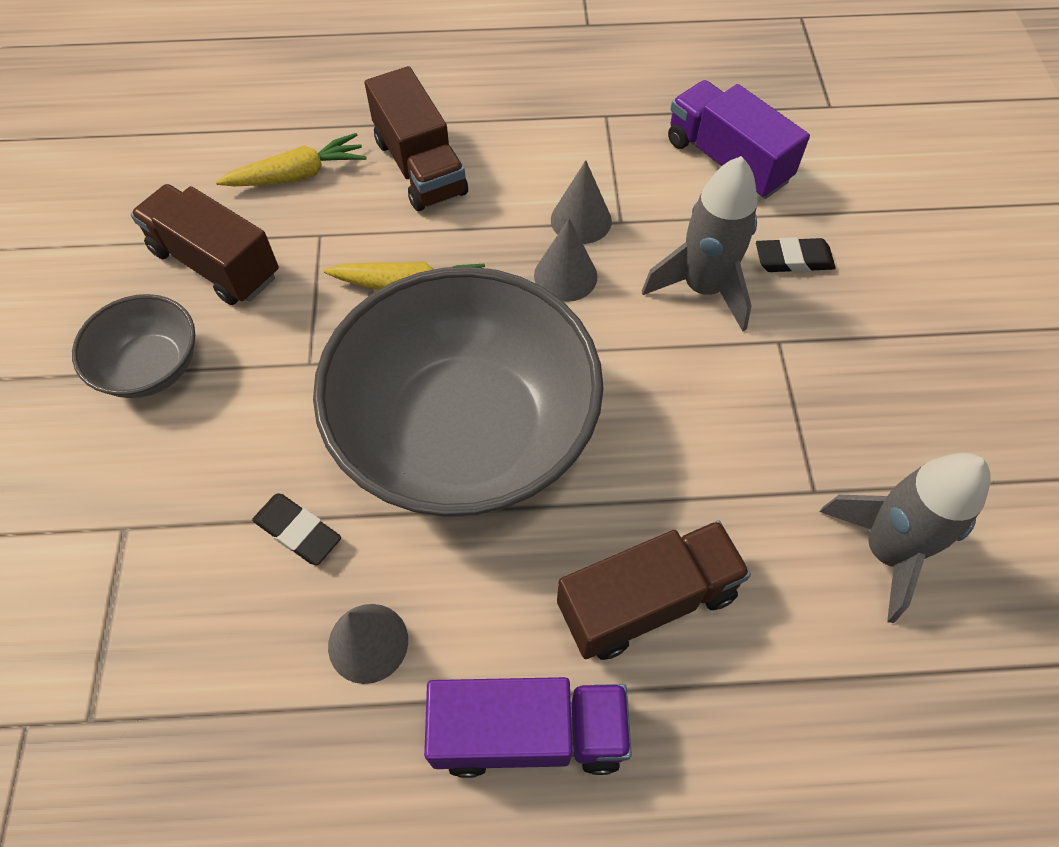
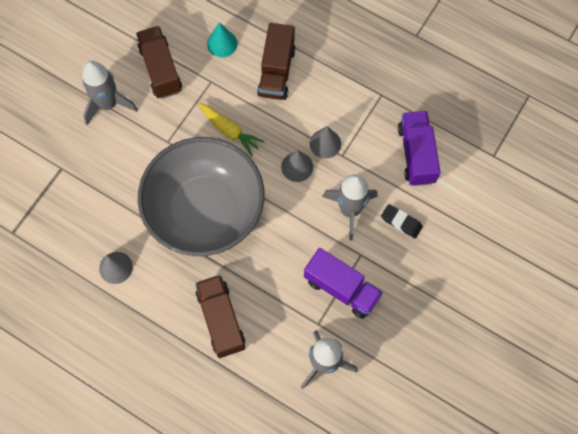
camera: 35 degrees right, 10 degrees up
(151, 367) = (108, 104): grey bowl -> grey rocket
(298, 175) = (222, 43): yellow carrot -> turquoise cone
(298, 531) = (119, 210): black eraser -> none
(529, 733) = (146, 335): purple truck -> purple truck (341, 288)
(647, 601) = (221, 320): brown truck -> brown truck turned 120 degrees counterclockwise

